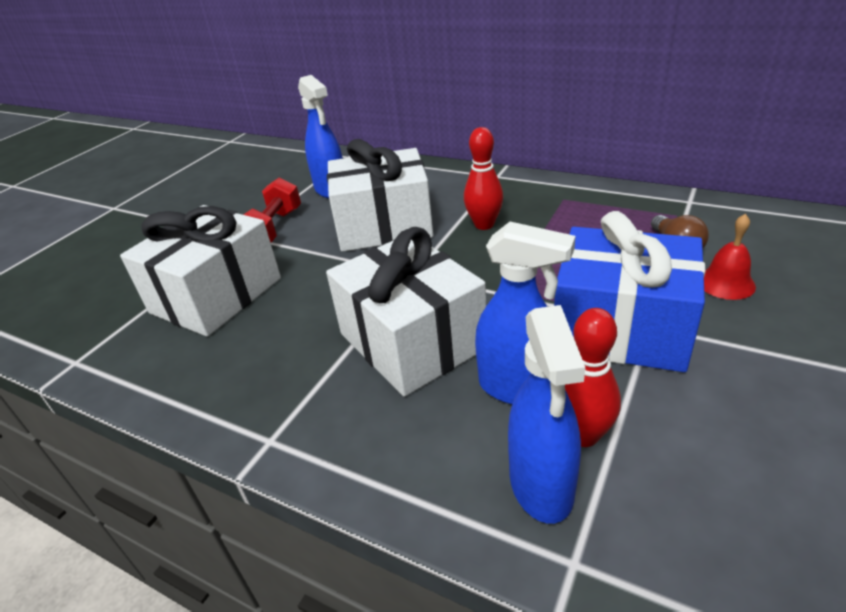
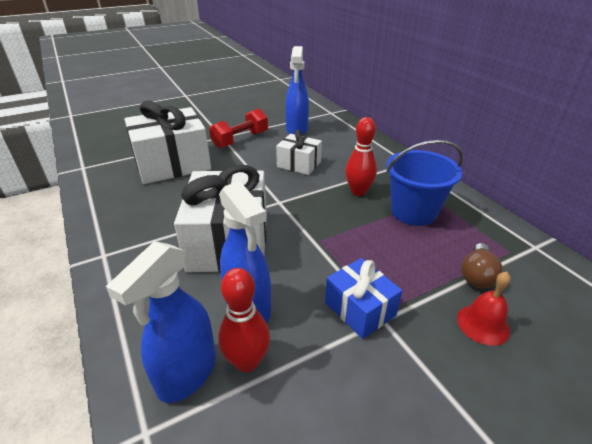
camera: 30 degrees right, 0 degrees up
(384, 225) = (299, 164): white gift -> white gift, size x0.54
(559, 219) = (413, 212): none -> blue bucket
(621, 328) = (360, 309): blue gift -> blue gift, size x0.54

